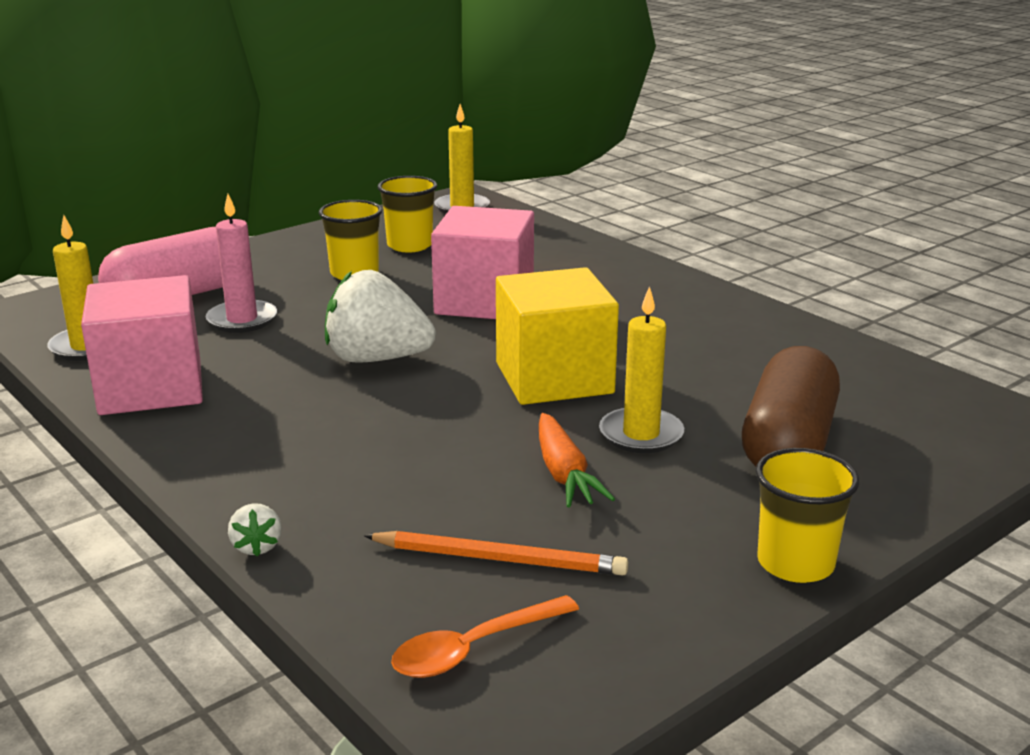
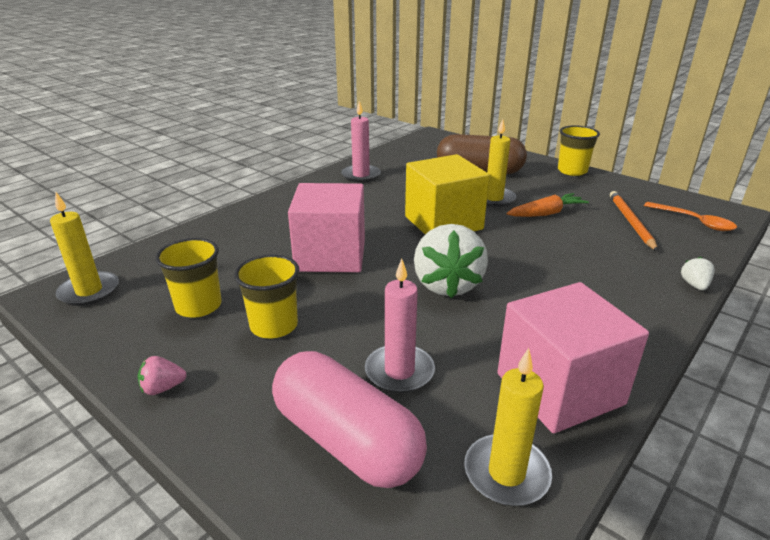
camera: 100 degrees left, 5 degrees up
(257, 546) = (694, 285): white strawberry -> white strawberry turned 60 degrees counterclockwise
(296, 239) = (163, 388): none -> pink strawberry
(760, 333) = (361, 175): none -> pink candle

